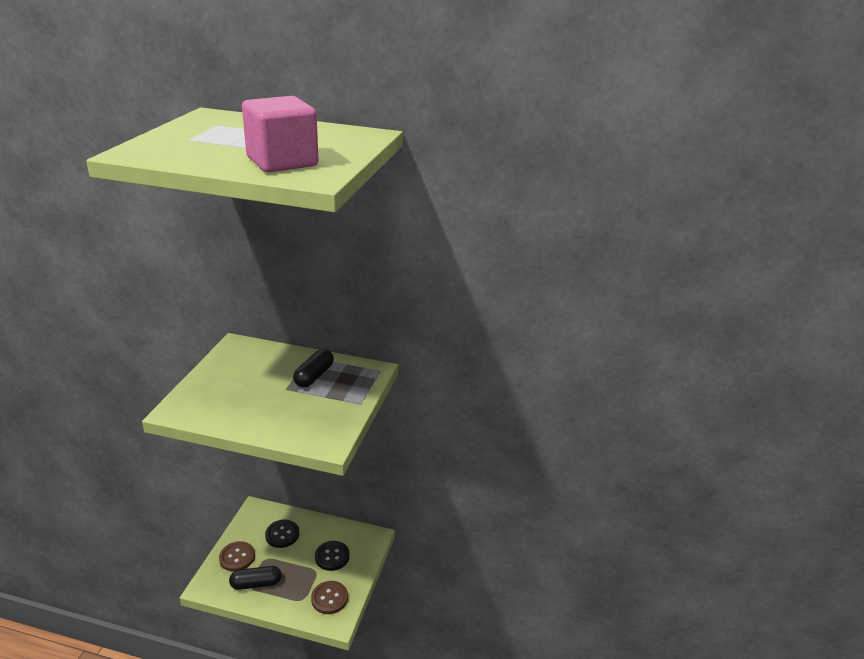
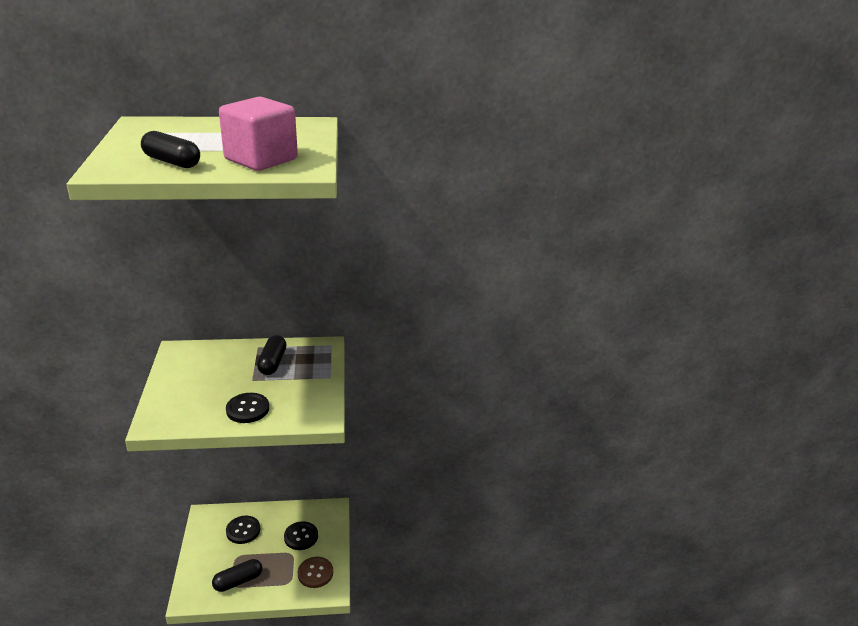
camera: 20 degrees left, 0 degrees up
(197, 153) = (172, 162): none -> black capsule
(237, 557) = (207, 563): brown button -> none
(264, 417) = (247, 409): none -> black button

